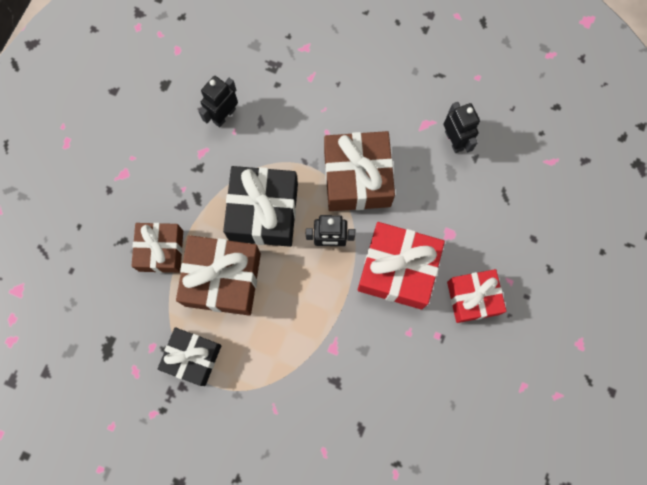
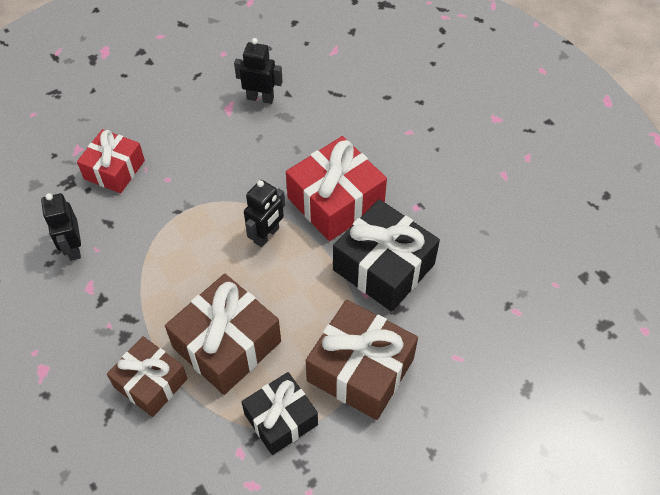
camera: 55 degrees left, 20 degrees down
(263, 212) = (194, 271): black gift -> black gift (383, 267)
(357, 178) = (229, 182): brown gift -> brown gift (360, 369)
(473, 298) = (403, 164): red gift -> red gift (114, 170)

